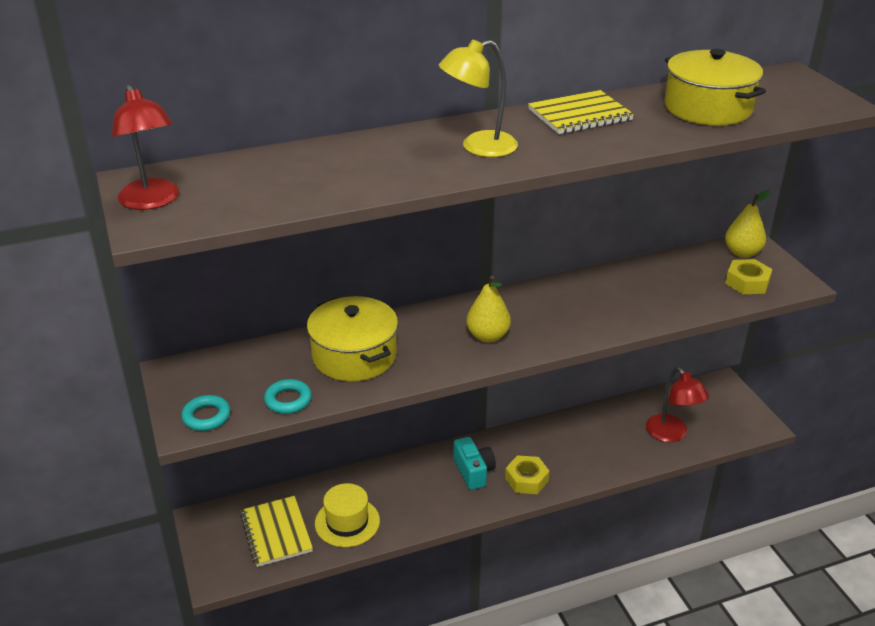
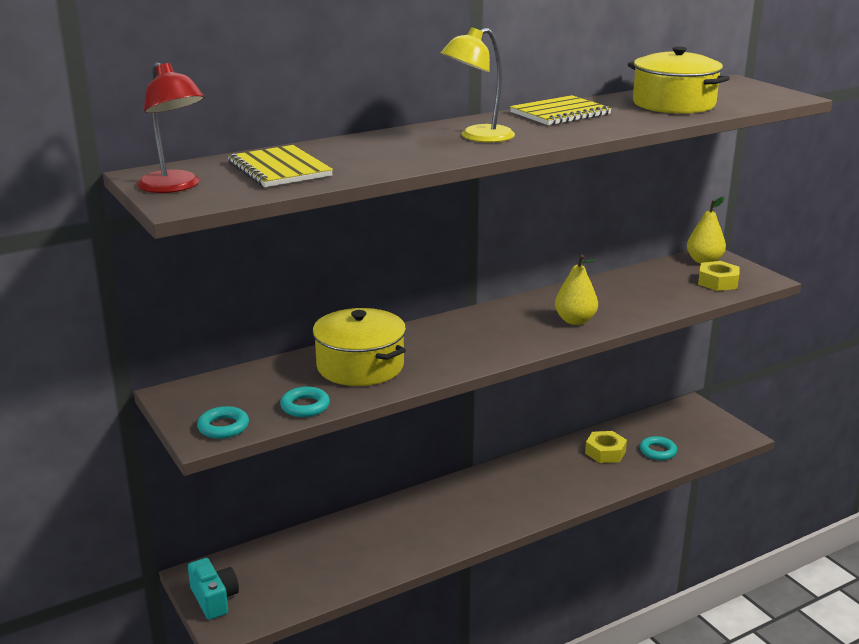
camera: 10 degrees left, 10 degrees down
(276, 532) = (280, 578): yellow notebook -> yellow notebook (279, 169)
(347, 522) = (353, 561): yellow hat -> none
(473, 471) = (472, 503): turquoise camera -> turquoise camera (214, 599)
(488, 336) = (488, 340): yellow pear -> yellow pear (575, 320)
(526, 479) = (527, 504): yellow nut -> yellow nut (605, 452)
(671, 434) = (658, 451): red lamp -> turquoise ring

